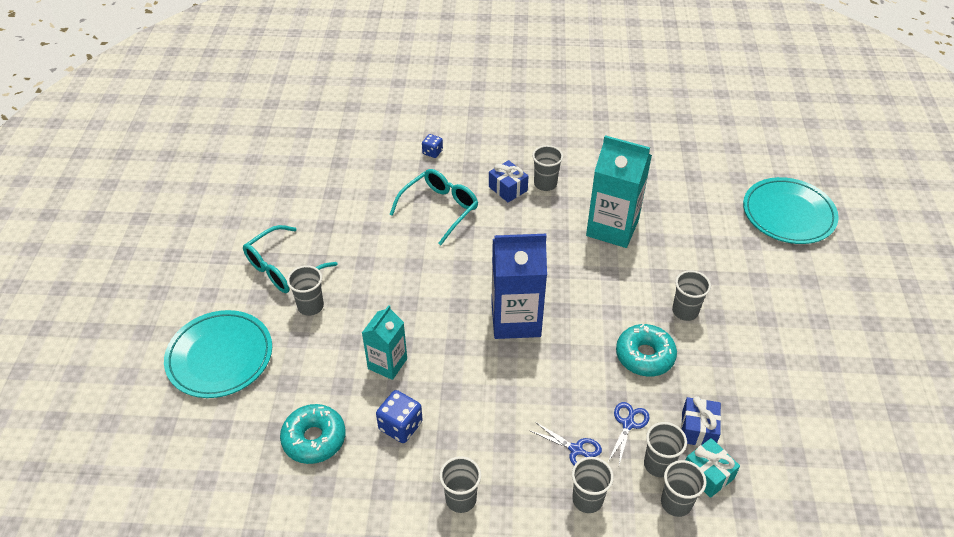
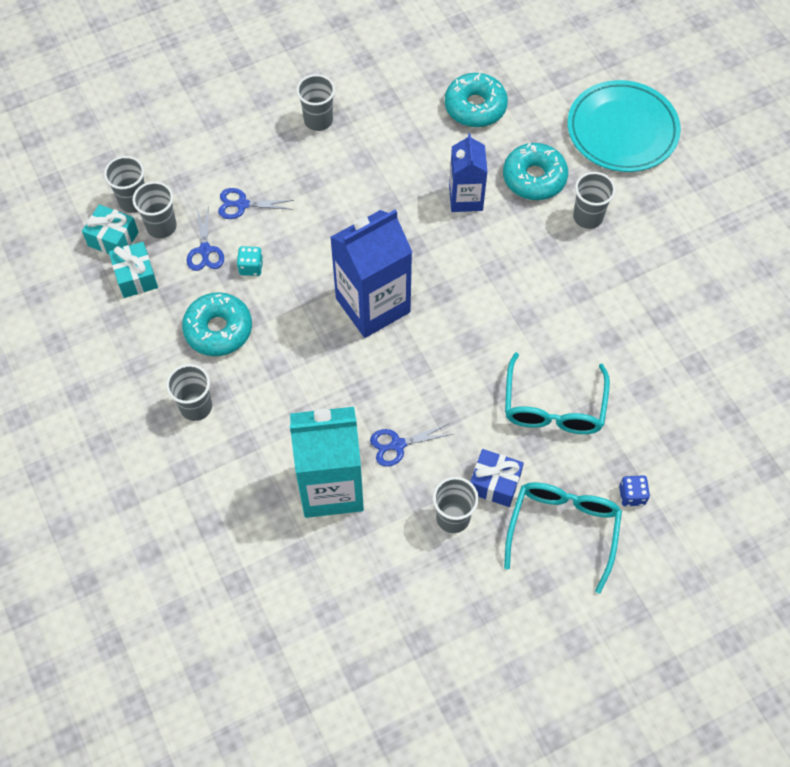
camera: 150 degrees right, 15 degrees up
(284, 268) = (654, 243): turquoise glasses -> turquoise glasses (563, 530)
(322, 353) = (534, 178): none -> turquoise donut
(387, 363) = (466, 198): turquoise carton -> blue carton
(400, 426) = (410, 151): blue dice -> none
(554, 231) = (397, 445): none -> blue scissors
(587, 499) = (212, 169): grey cup -> none
(595, 391) = (251, 267): none -> turquoise dice
(698, 429) = (136, 277): blue gift -> turquoise gift
(788, 214) = (112, 634): turquoise plate -> none

